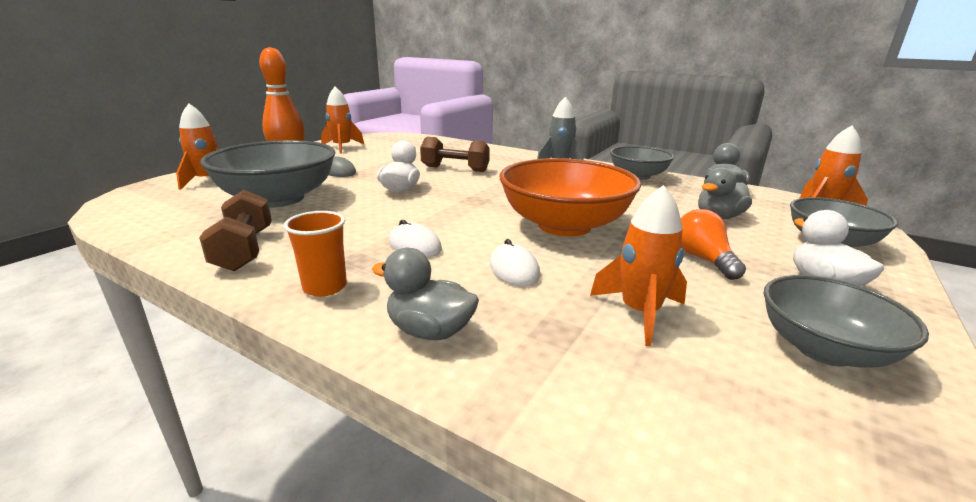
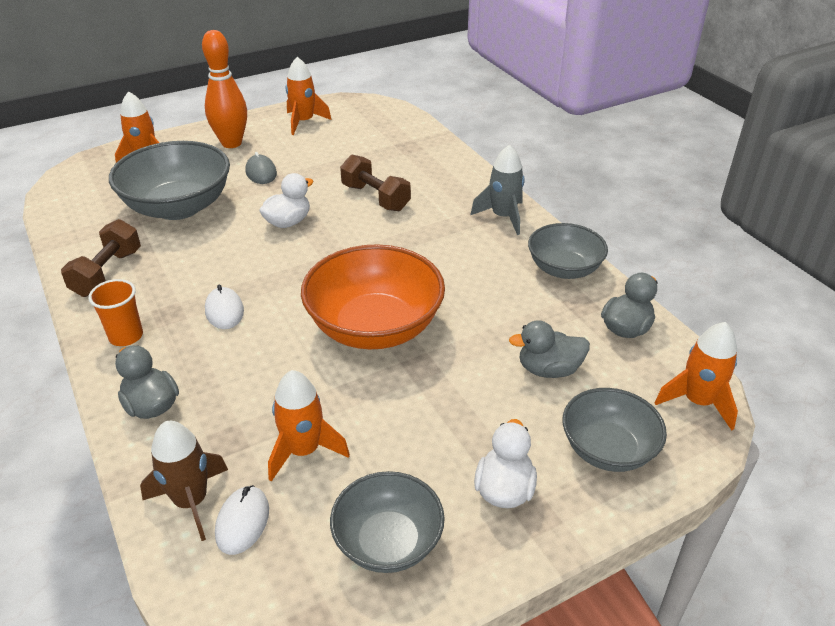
camera: 30 degrees right, 15 degrees up
(514, 270) = (267, 368): white mouse -> white mouse (242, 522)
(599, 397) = (191, 501): none -> brown rocket
(703, 259) = (440, 418): orange light bulb -> none

